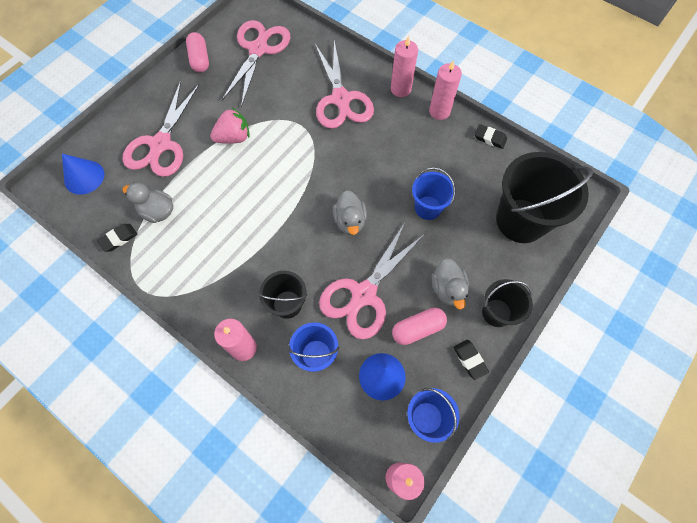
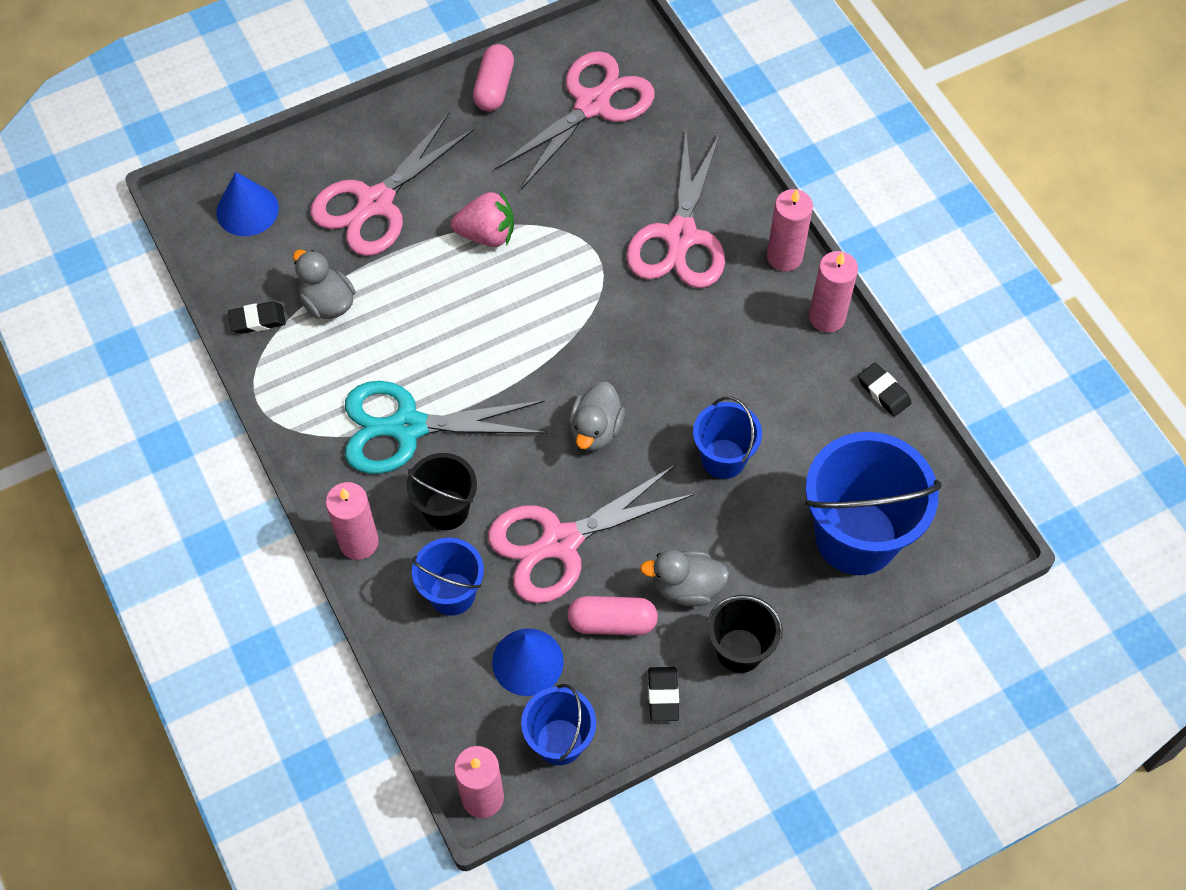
camera: 25 degrees right, 5 degrees down
(241, 265) = (408, 427): none -> turquoise scissors
(448, 289) = (686, 587): grey duck -> grey duck turned 75 degrees clockwise
(520, 220) = (856, 537): black bucket -> blue bucket

